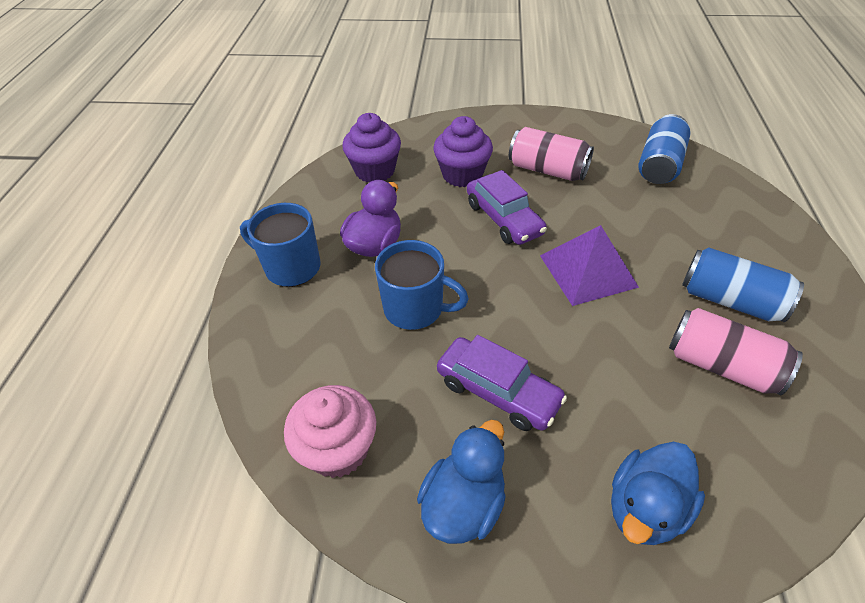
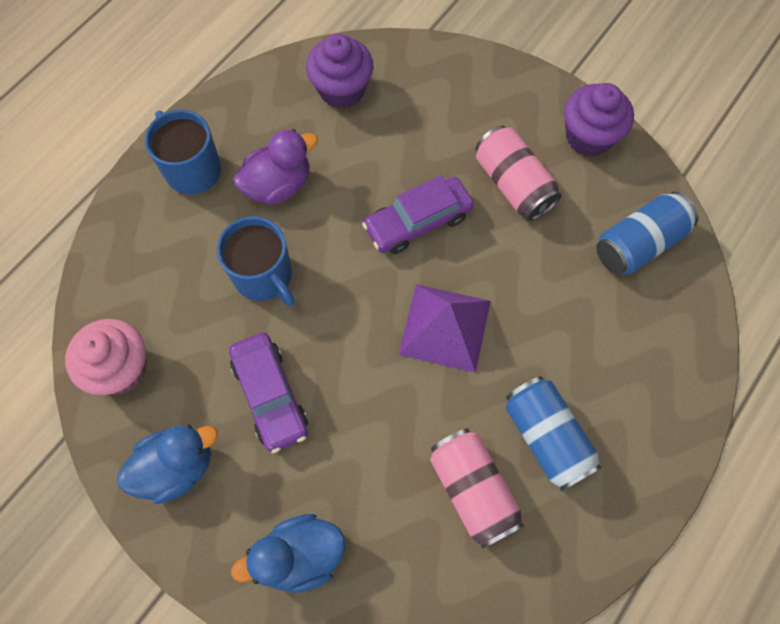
camera: 30 degrees right, 20 degrees up
(462, 175) = (422, 142): purple cupcake -> purple cupcake (588, 136)
(504, 219) = (418, 222): purple car -> purple car turned 60 degrees clockwise

